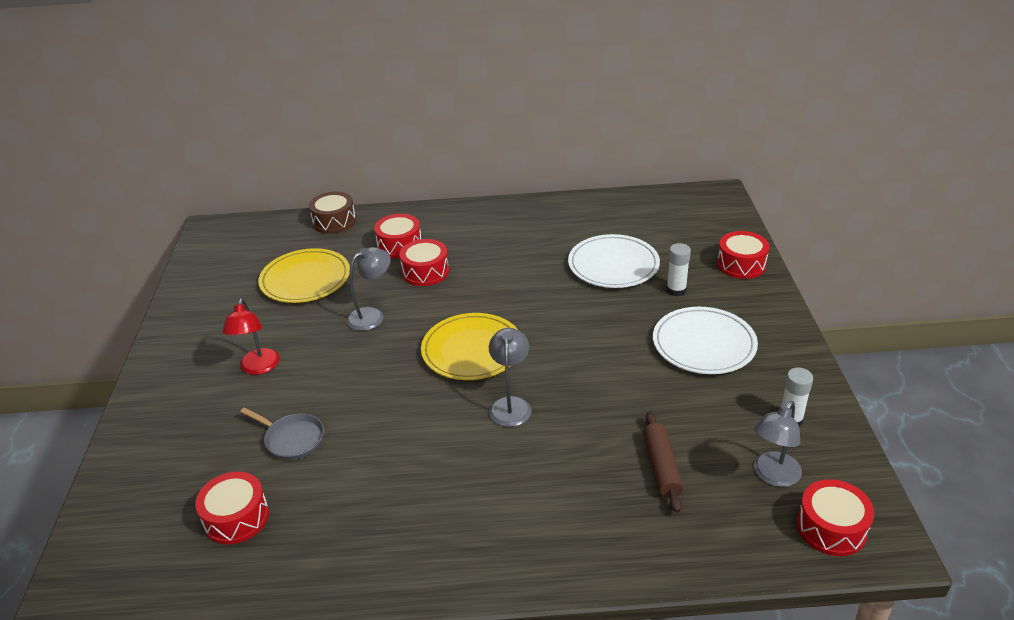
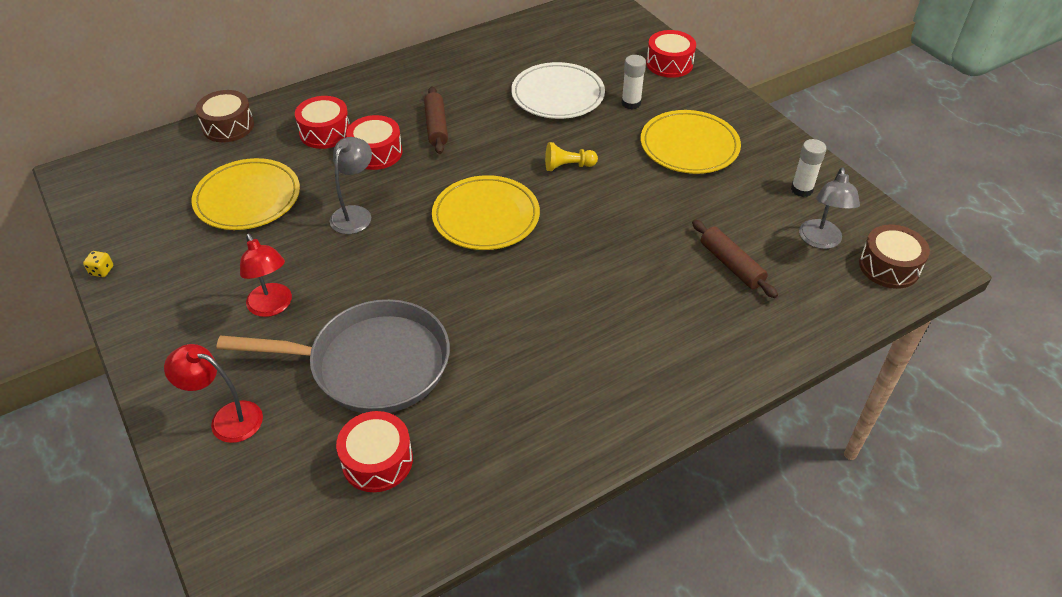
camera: 30 degrees left, 10 degrees up
(163, 441) = (227, 419): none -> red lamp
(171, 302) = (102, 271): none -> yellow dice
(292, 439) = (371, 364): grey pan -> grey pan, size x2.10
(489, 264) = (436, 126): none -> brown rolling pin
(511, 405) = (562, 256): grey lamp -> none
(575, 329) = (568, 166): none -> yellow pawn
(704, 344) = (689, 146): white plate -> yellow plate
(831, 528) = (889, 266): red drum -> brown drum

